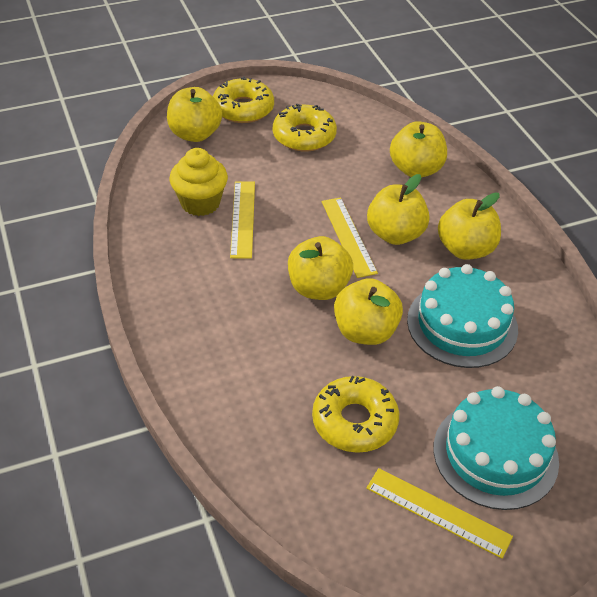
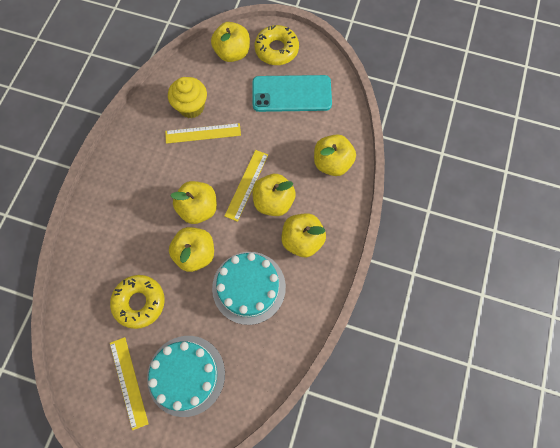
camera: 40 degrees right, 25 degrees up
(242, 219) = (203, 133): yellow ruler -> yellow ruler turned 45 degrees clockwise
(304, 136) = (291, 94): yellow donut -> turquoise phone

